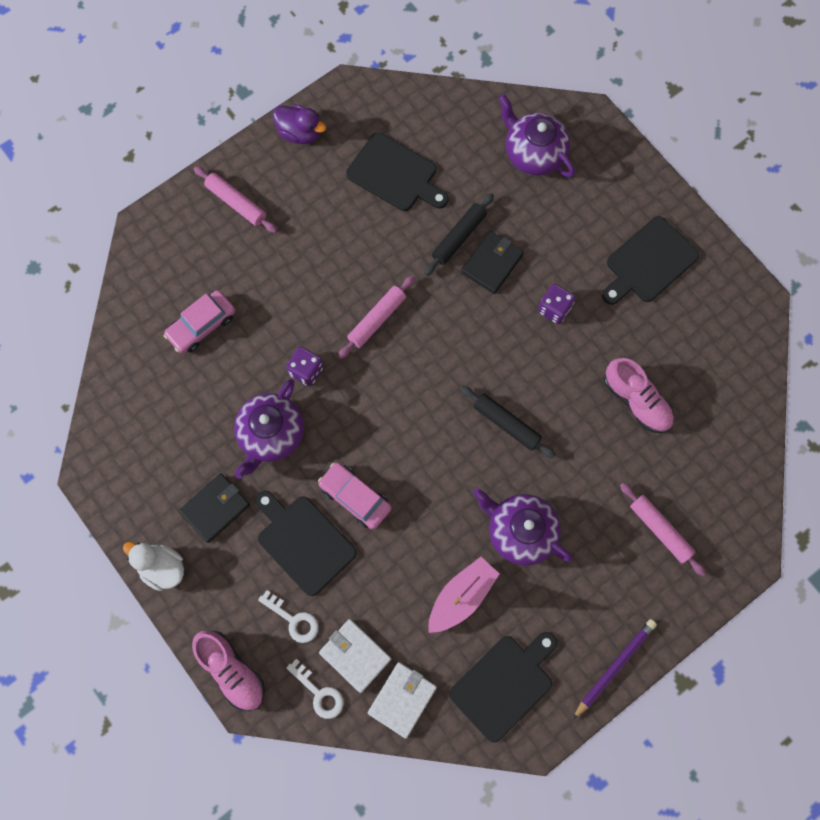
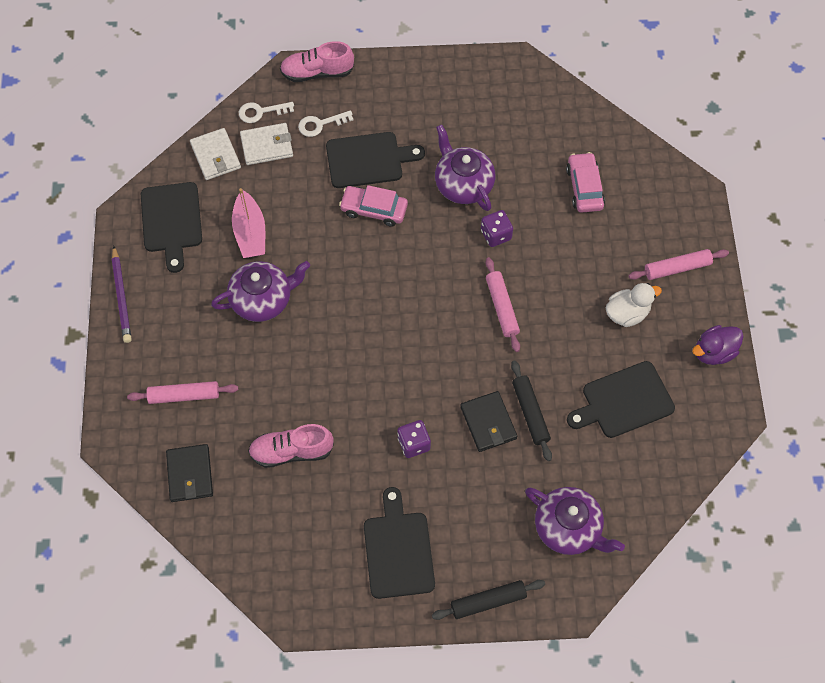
camera: 125 degrees right, 10 degrees down
(162, 567) = (418, 70): white duck -> white duck (627, 313)
(215, 508) = (435, 121): black wallet -> black wallet (190, 474)
(355, 497) = (374, 209): pink car -> pink car turned 150 degrees counterclockwise
(506, 424) = (348, 344): black rolling pin -> black rolling pin (488, 601)
(533, 153) = (568, 528): purple teapot -> purple teapot turned 45 degrees clockwise

